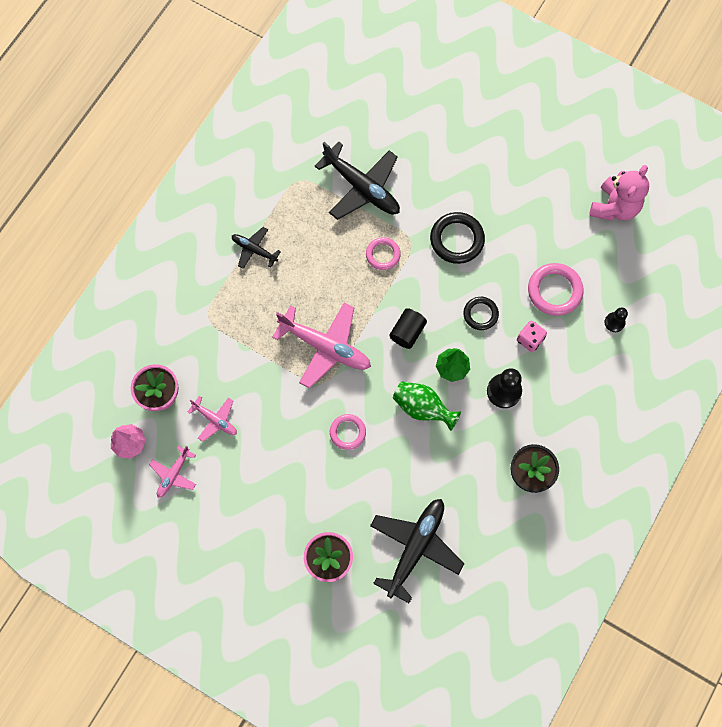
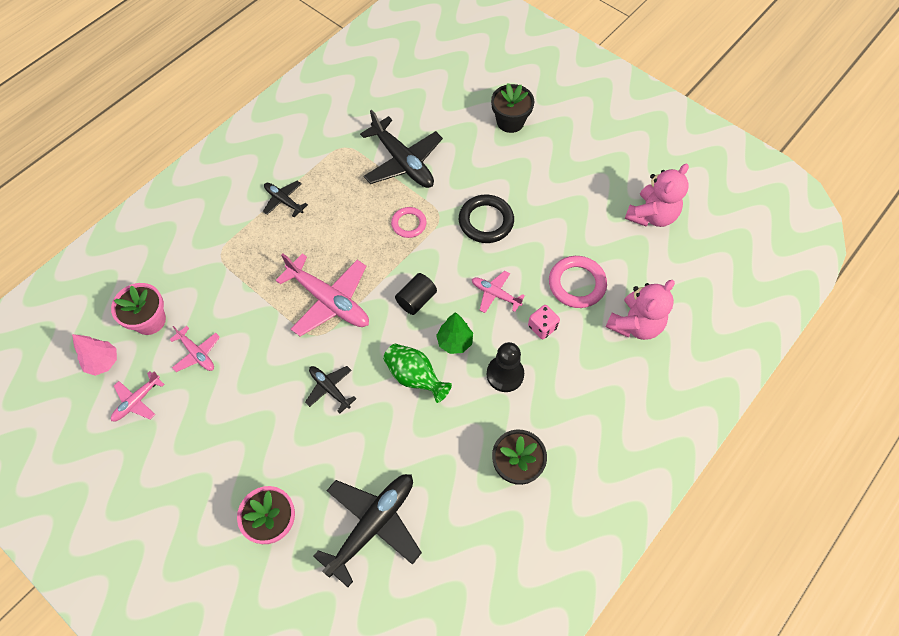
camera: 10 degrees right, 10 degrees down
(347, 432) = (330, 389): pink ring -> black plane
(460, 124) = (510, 122): none -> black flower pot
(480, 314) = (495, 294): black ring -> pink plane
(614, 322) = (635, 324): black pawn -> pink teddy bear

